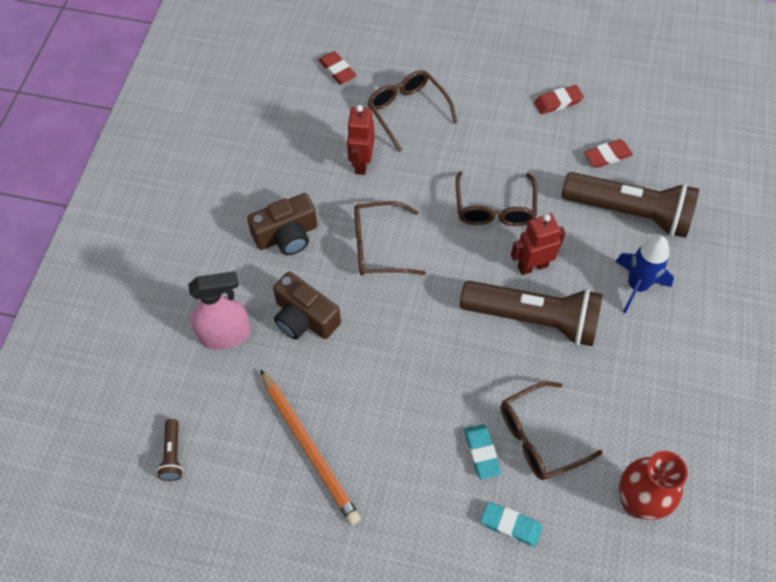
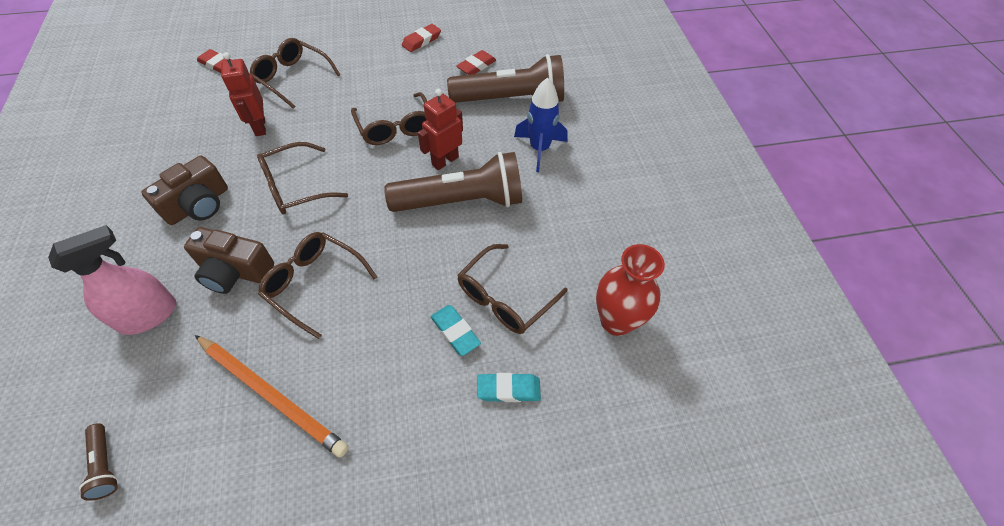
camera: 25 degrees left, 5 degrees down
(369, 356) = (314, 284): none -> brown glasses

